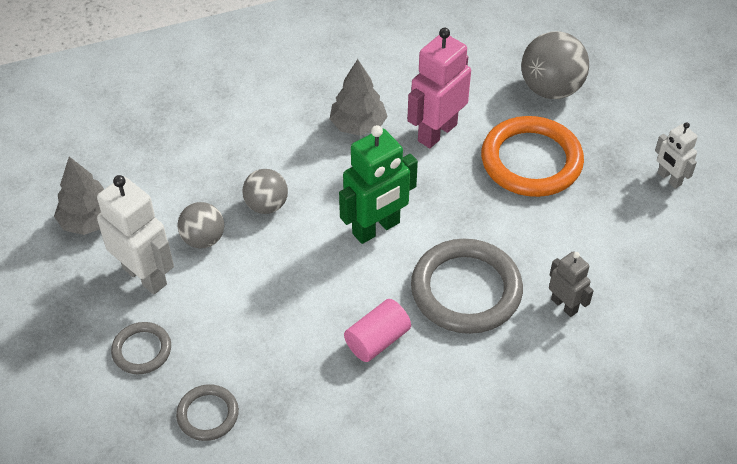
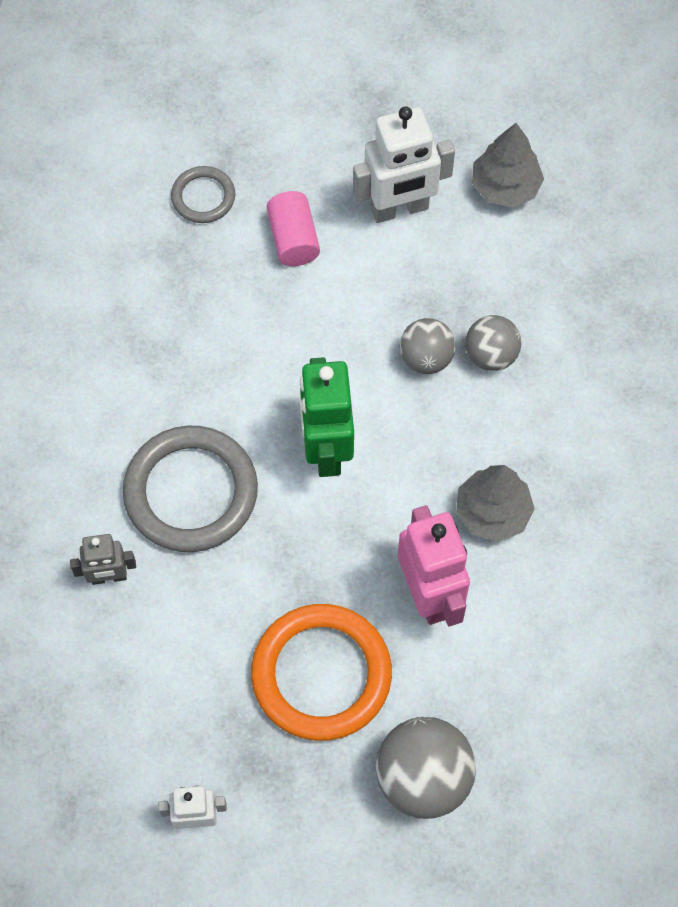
camera: 120 degrees right, 15 degrees up
(142, 350) = (310, 173): grey ring -> none
(203, 239) = (415, 279): grey ball -> grey ball (491, 355)
(377, 340) = (187, 376): pink cylinder -> pink cylinder (293, 239)

